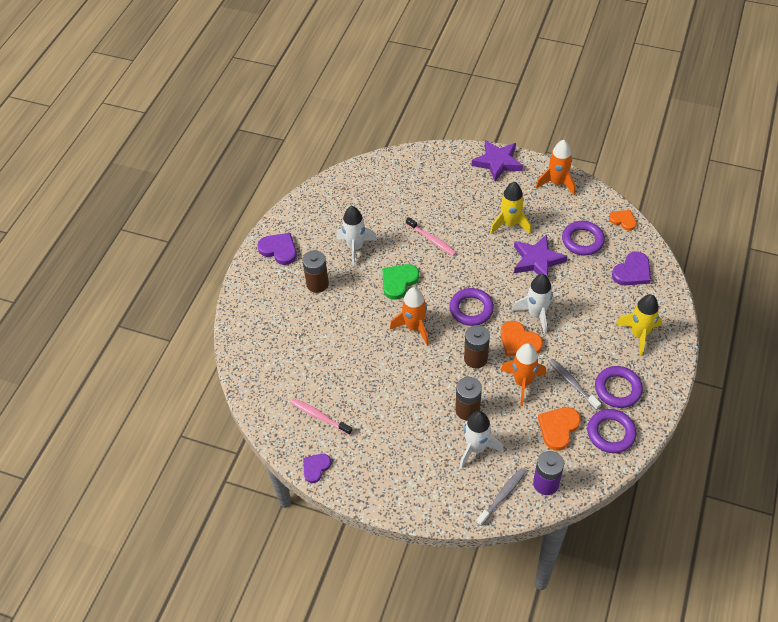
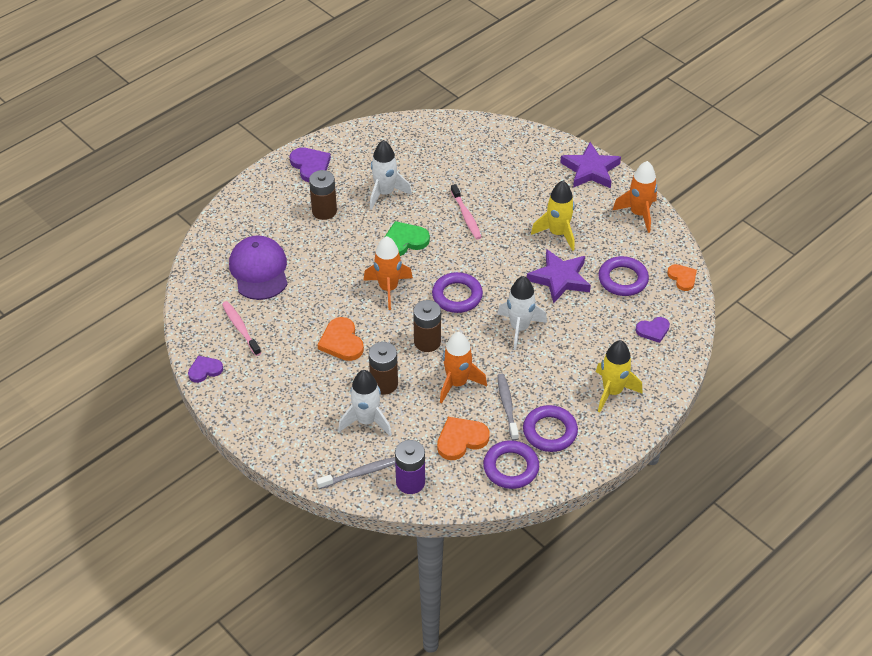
camera: 25 degrees right, 5 degrees down
(300, 359) = (259, 270): none -> purple cap
(519, 341) = (482, 345): orange heart -> orange heart (341, 342)
(632, 271) = (653, 330): purple heart -> purple heart, size x0.66

